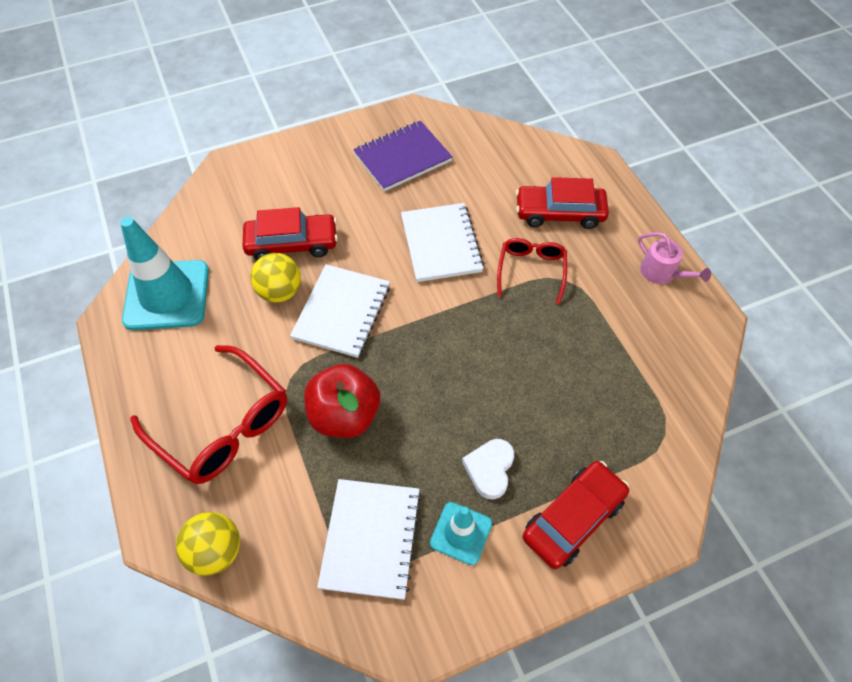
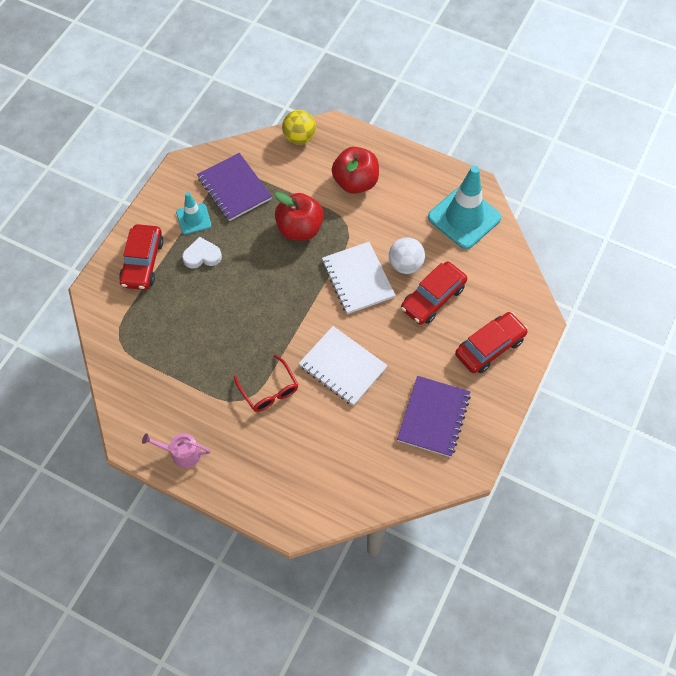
camera: 140 degrees right, 5 degrees up
(222, 425) = (355, 182): red glasses -> red apple
(280, 292) = (405, 265): yellow ball -> white ball
(371, 539) = (234, 188): white notebook -> purple notebook
(490, 469) = (202, 256): white heart -> white heart turned 75 degrees counterclockwise
(559, 213) = (285, 452): red car -> red car (490, 347)

